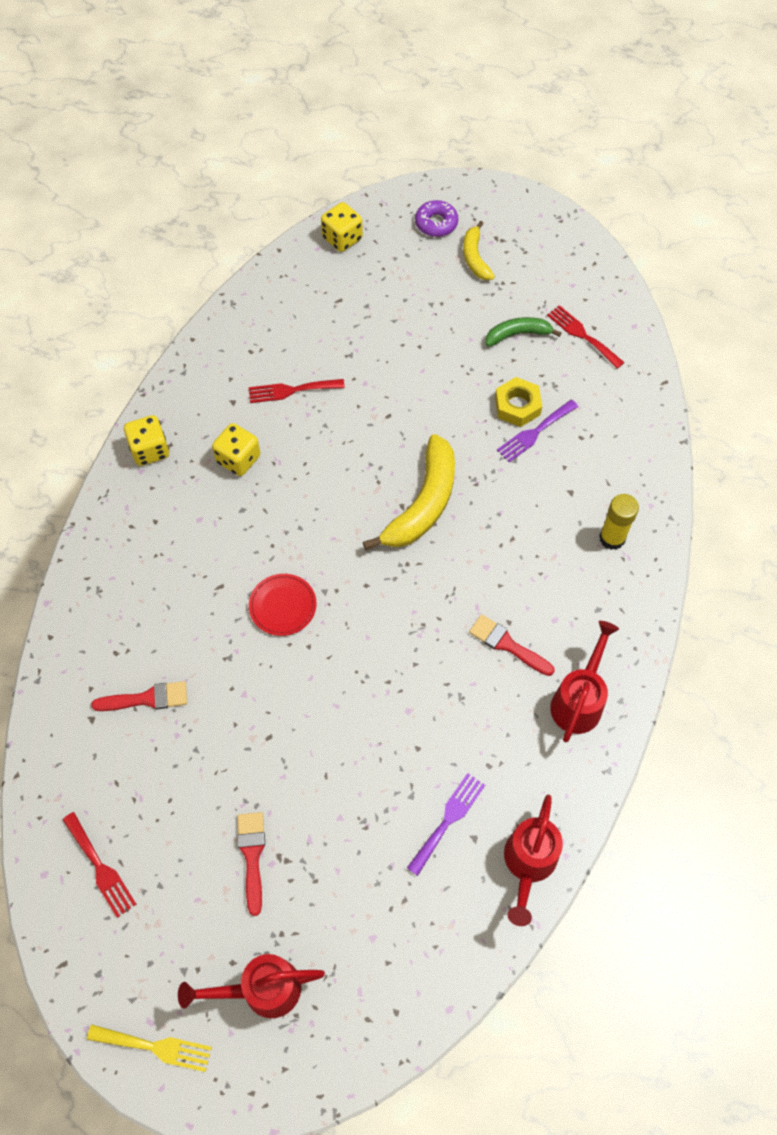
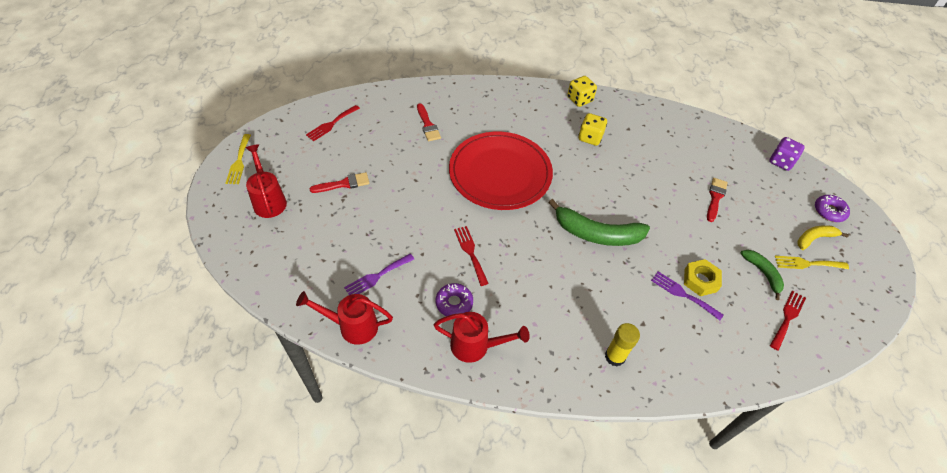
camera: 75 degrees right, 10 degrees down
(282, 606) = (500, 173): red plate -> red plate, size x2.46
(291, 390) = (650, 154): red fork -> red fork (470, 252)
(342, 238) = (781, 162): yellow dice -> purple dice
(423, 503) = (597, 234): yellow banana -> green banana
(448, 820) = (377, 276): purple fork -> purple fork turned 120 degrees clockwise
(507, 644) = (507, 295): red brush -> red brush (715, 197)
(509, 717) = (454, 303): none -> purple donut
(511, 282) = (807, 264): none -> yellow fork

